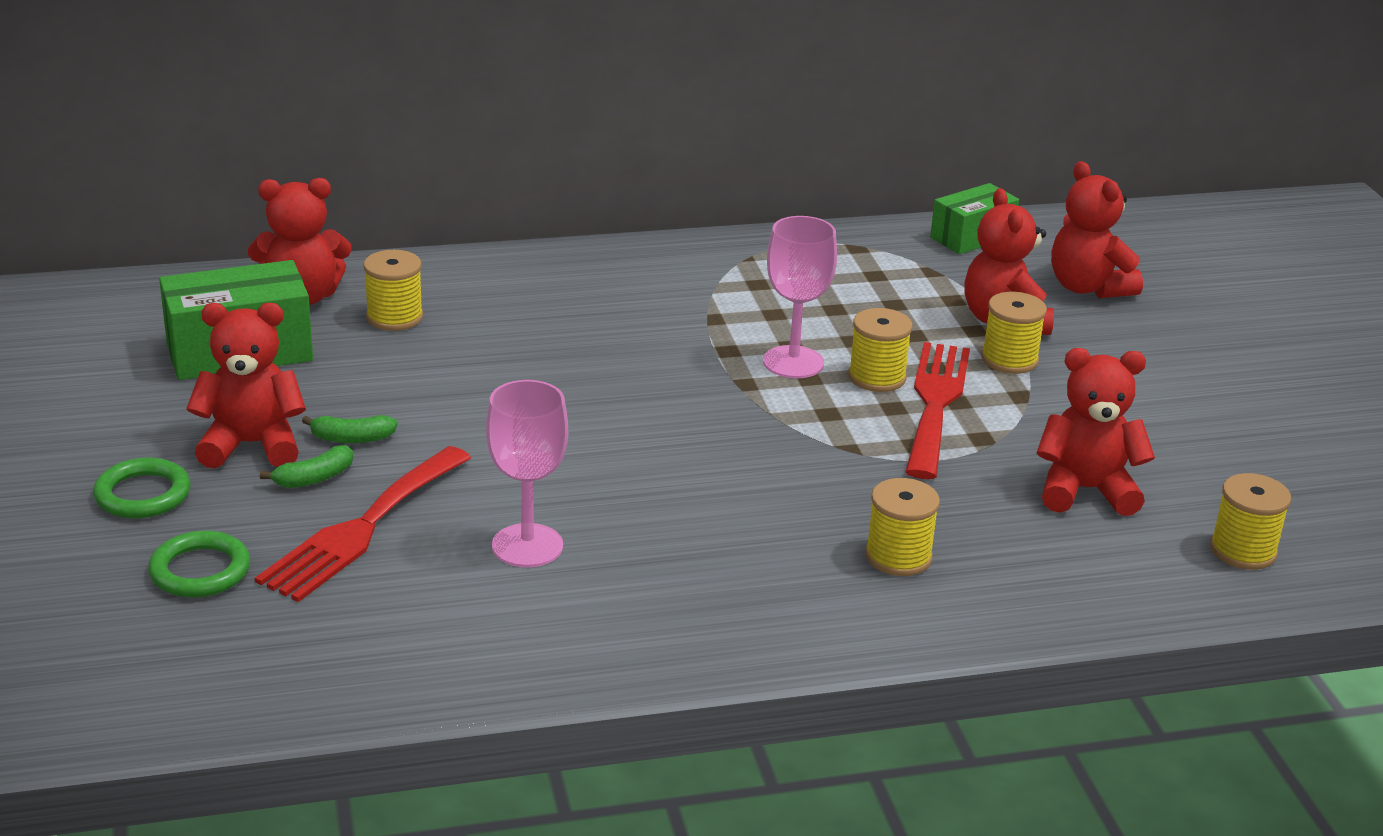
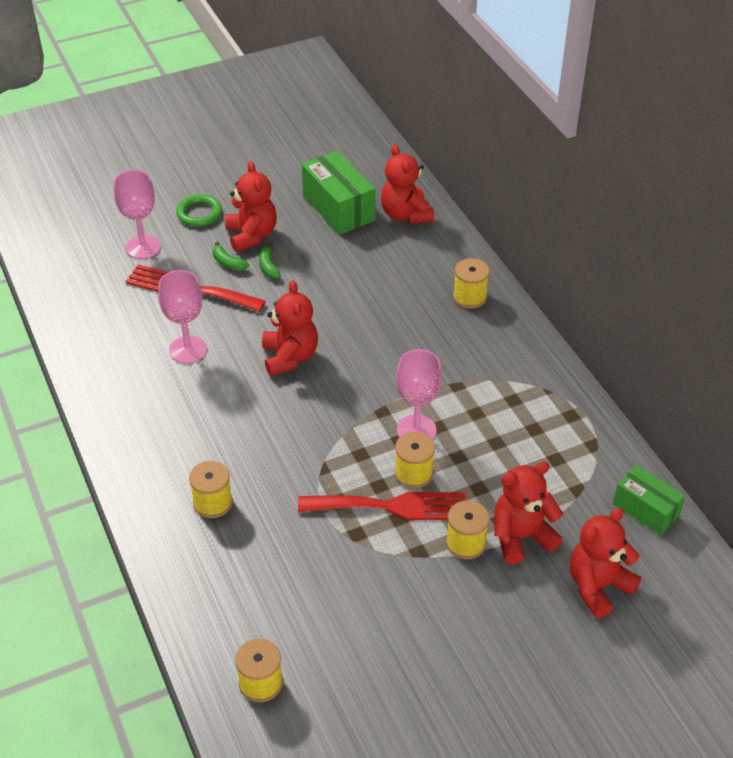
camera: 80 degrees right, 15 degrees up
(200, 571) = (143, 247): green ring -> pink goblet
(394, 317) = (398, 253): yellow spool -> yellow spool (470, 297)
(1085, 490) = (309, 592): red teddy bear -> red teddy bear (290, 357)

